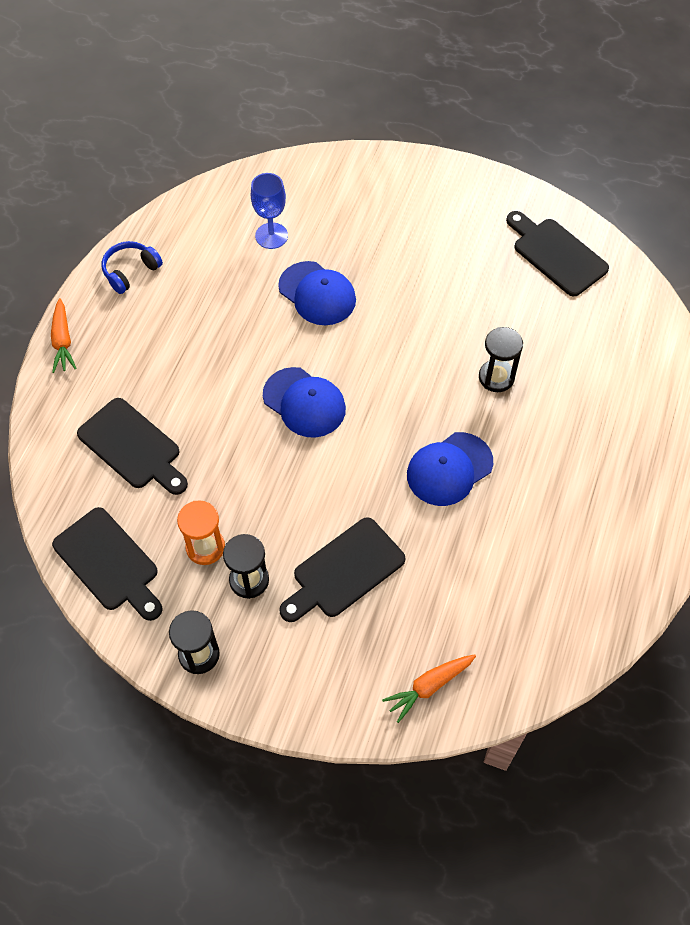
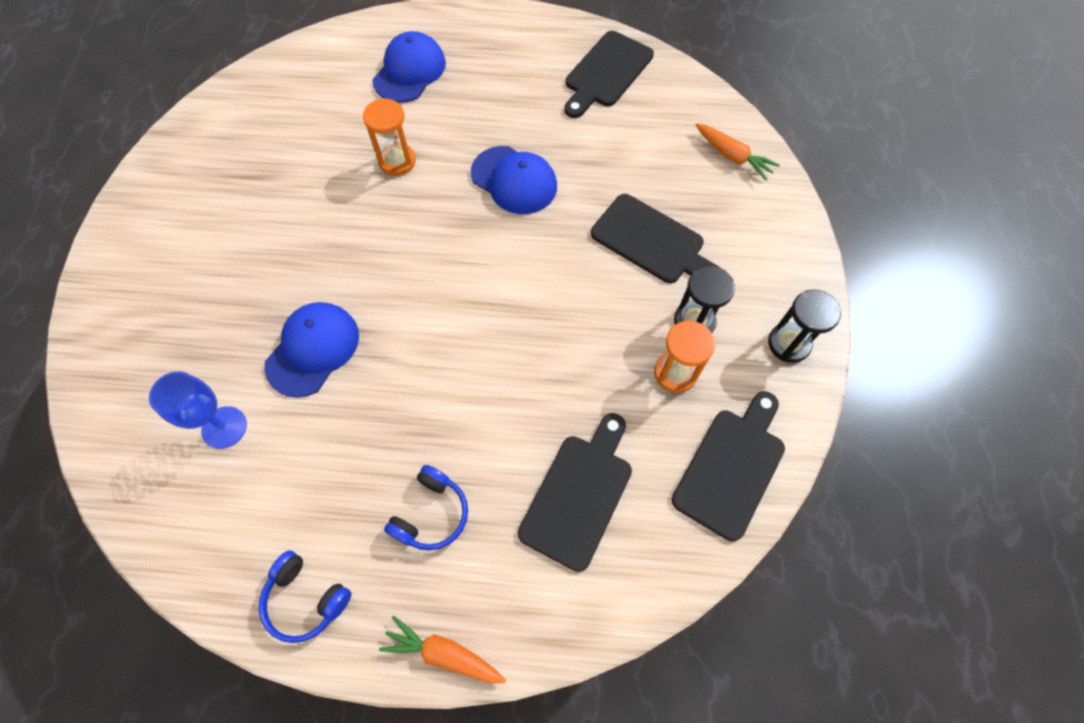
camera: 105 degrees left, 5 degrees up
(63, 341) = (444, 653): orange carrot -> orange carrot turned 135 degrees counterclockwise
(157, 350) = (431, 514): none -> blue headphones
(304, 402) = (469, 325): blue cap -> blue cap (409, 71)
(496, 377) = (397, 161): black hourglass -> orange hourglass
(556, 254) = (229, 136): black cutting board -> black cutting board (606, 73)

